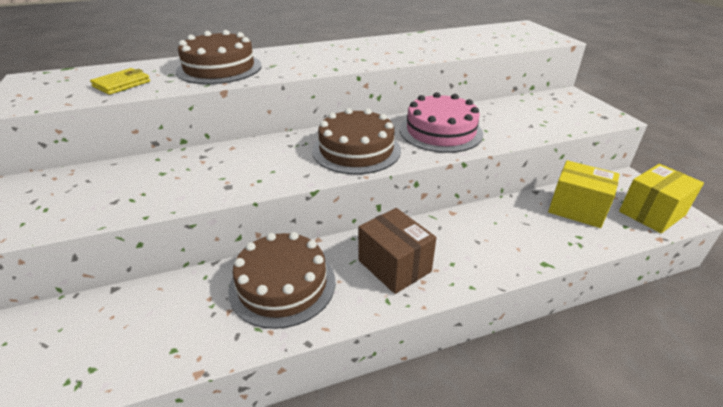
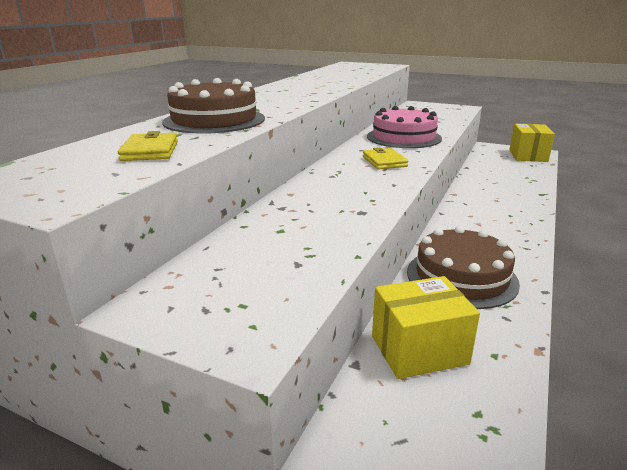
camera: 45 degrees left, 10 degrees down
(356, 150) = (384, 161): brown cake -> yellow wallet
(394, 266) = (490, 231): brown box -> none
(577, 209) = (500, 167): yellow box -> yellow box (419, 350)

